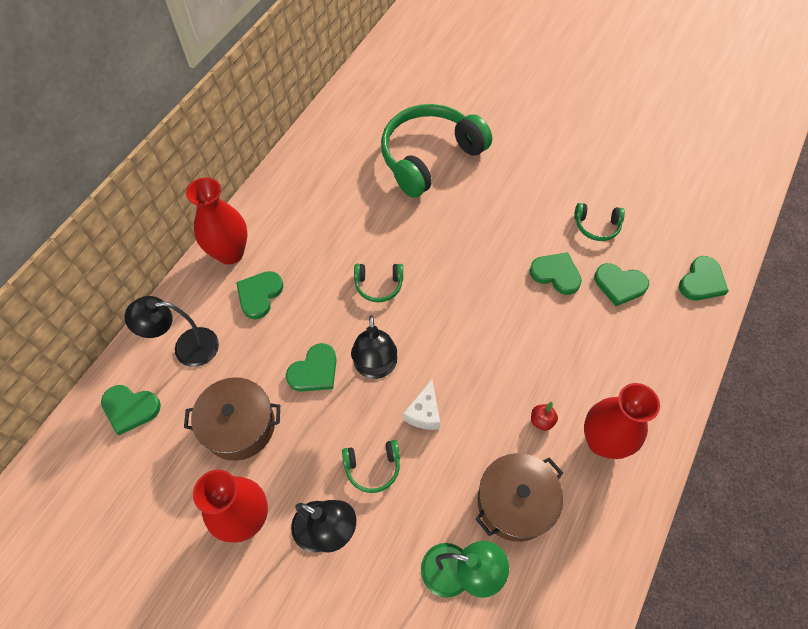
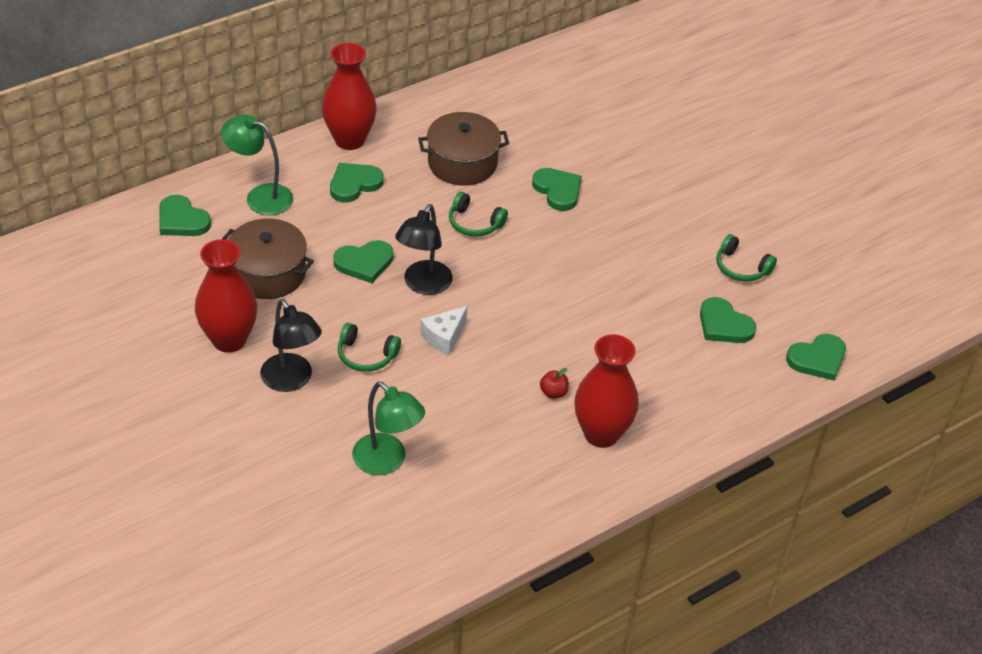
camera: 25 degrees right, 15 degrees down
(187, 348) = (260, 196): black lamp -> green lamp
(429, 157) = (608, 139): green headphones -> none
(515, 502) = (479, 438): brown pot -> brown pot (462, 163)
(556, 274) = (663, 288): green heart -> green heart (558, 190)

